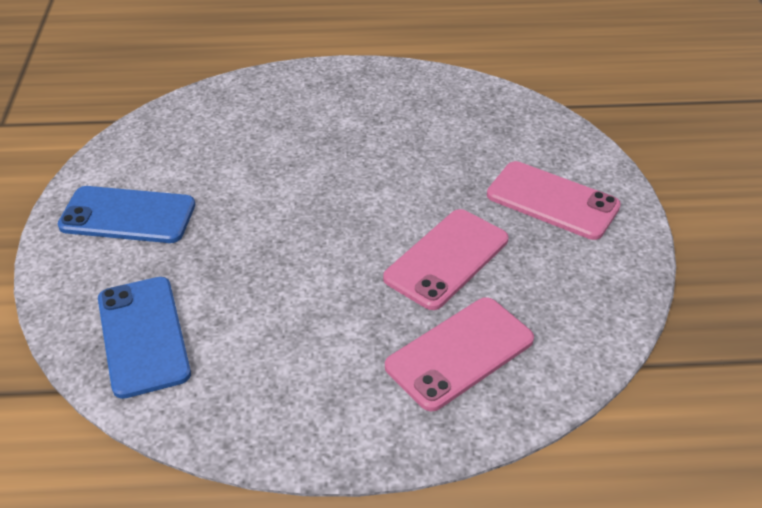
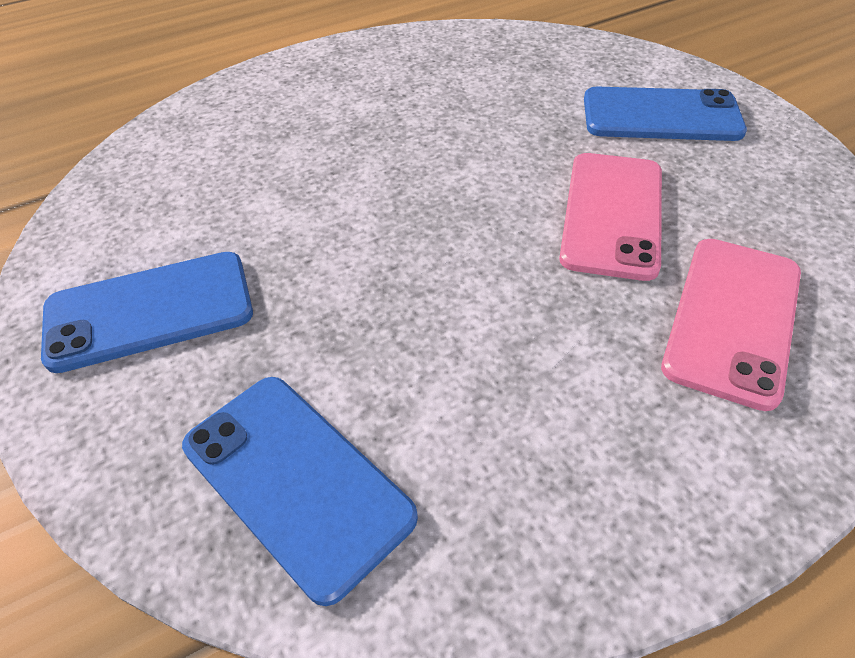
camera: 25 degrees left, 5 degrees up
(552, 201) = (661, 116): pink phone -> blue phone

